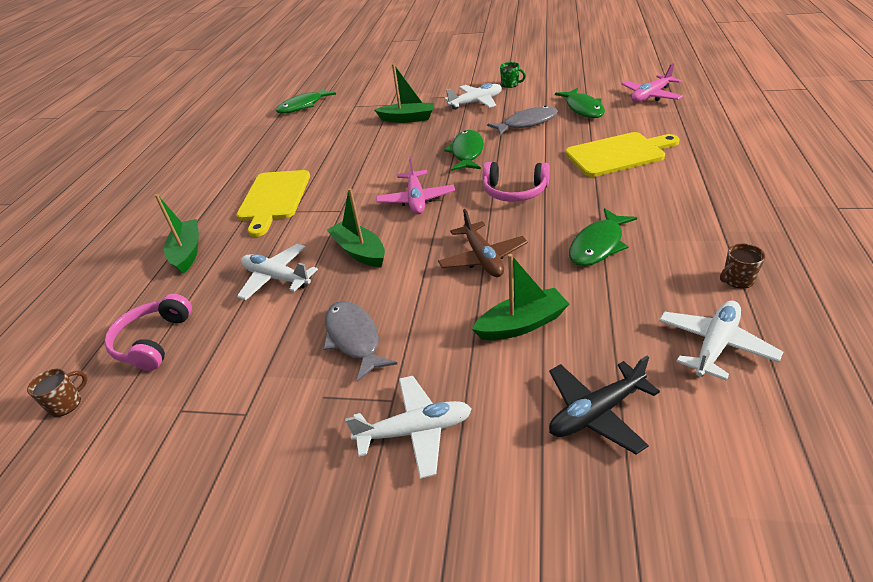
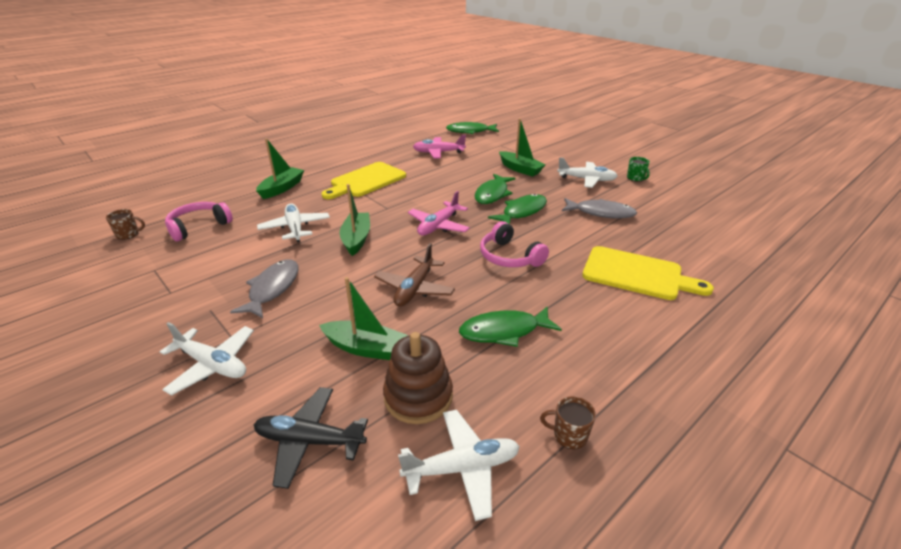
camera: 35 degrees right, 5 degrees down
(583, 109) = (666, 224): green fish -> green fish (492, 194)
(616, 327) = (418, 396): none -> brown stacking toy
(650, 96) = (750, 243): pink plane -> pink plane (438, 152)

